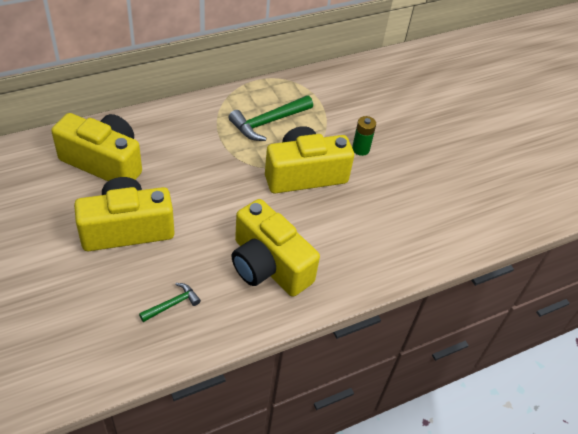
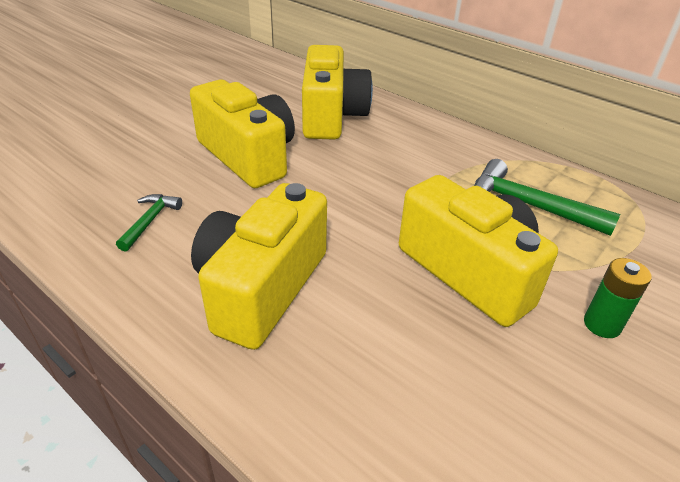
camera: 70 degrees right, 10 degrees down
(172, 304) = (150, 221): green hammer -> green hammer turned 105 degrees counterclockwise

